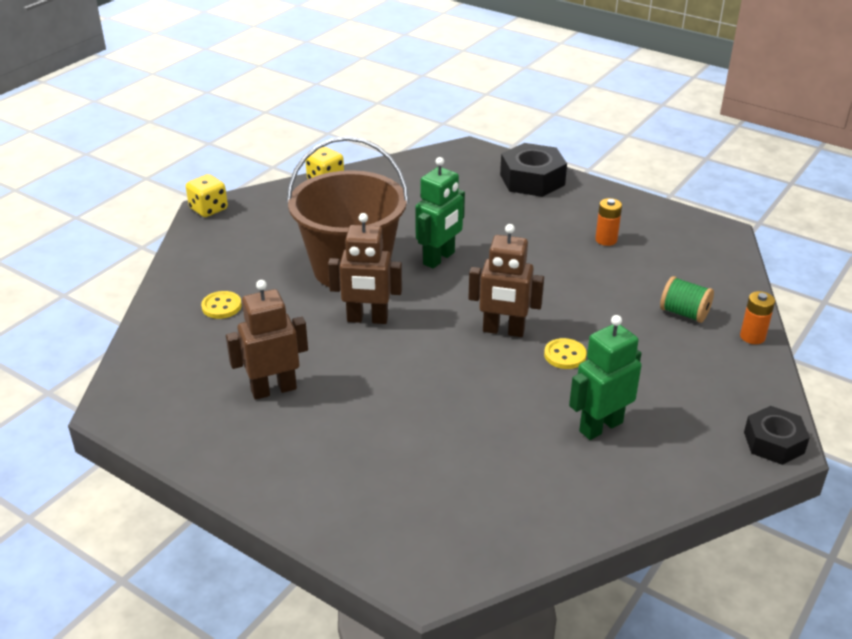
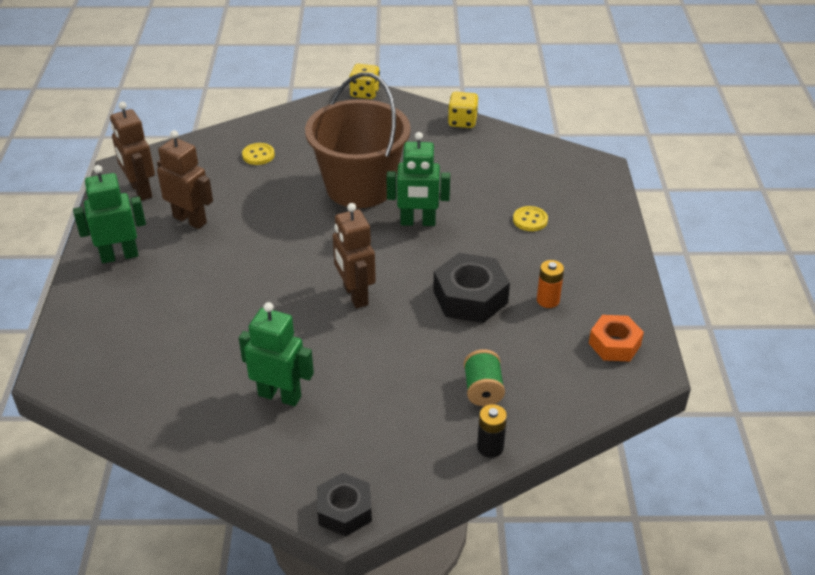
camera: 55 degrees right, 5 degrees up
(275, 462) = (119, 256): none -> green robot
(367, 319) = (305, 223): brown robot -> brown robot (140, 190)
(532, 180) = (594, 220): black nut -> black nut (470, 297)
(565, 355) = (354, 341): yellow button -> yellow button (530, 220)
(683, 233) = (614, 344): none -> orange nut
(752, 337) = (490, 447): orange battery -> black battery

